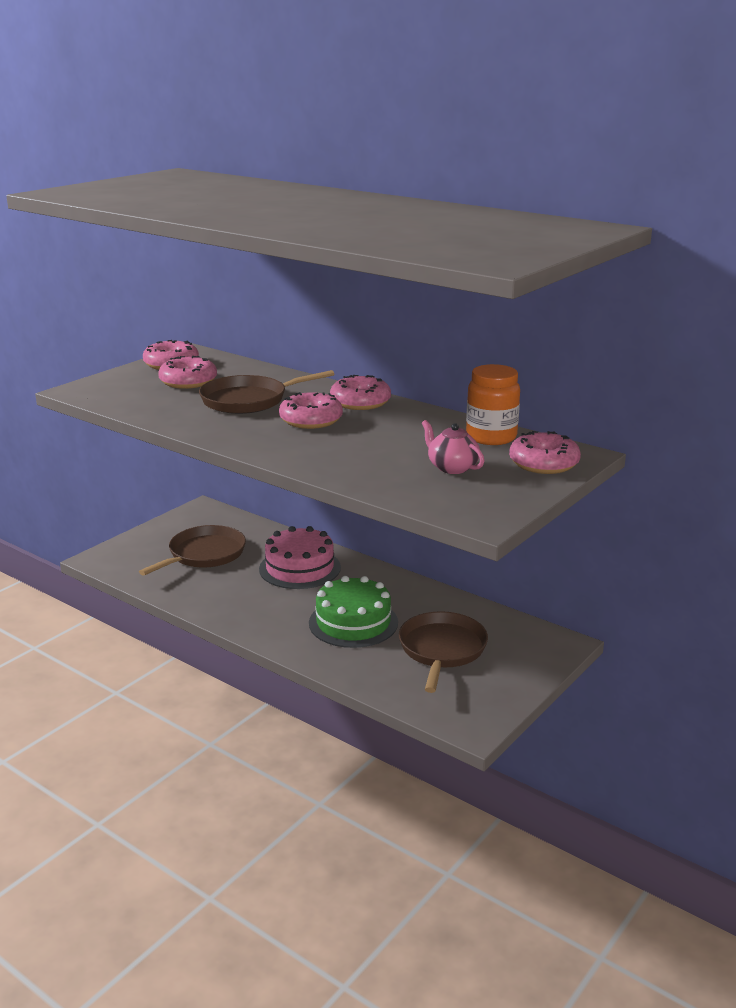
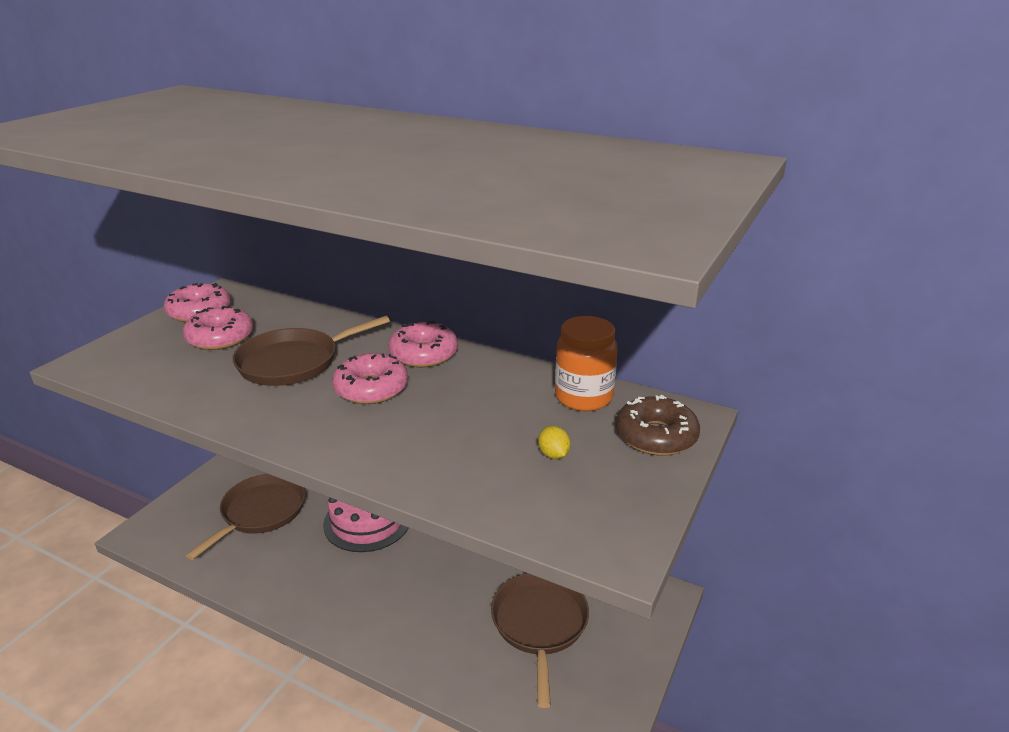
camera: 10 degrees left, 5 degrees up
(353, 622) = (436, 595): green cake -> none
(452, 467) = (553, 455): pink teapot -> yellow lemon
(543, 463) = (656, 436): pink donut -> brown donut

